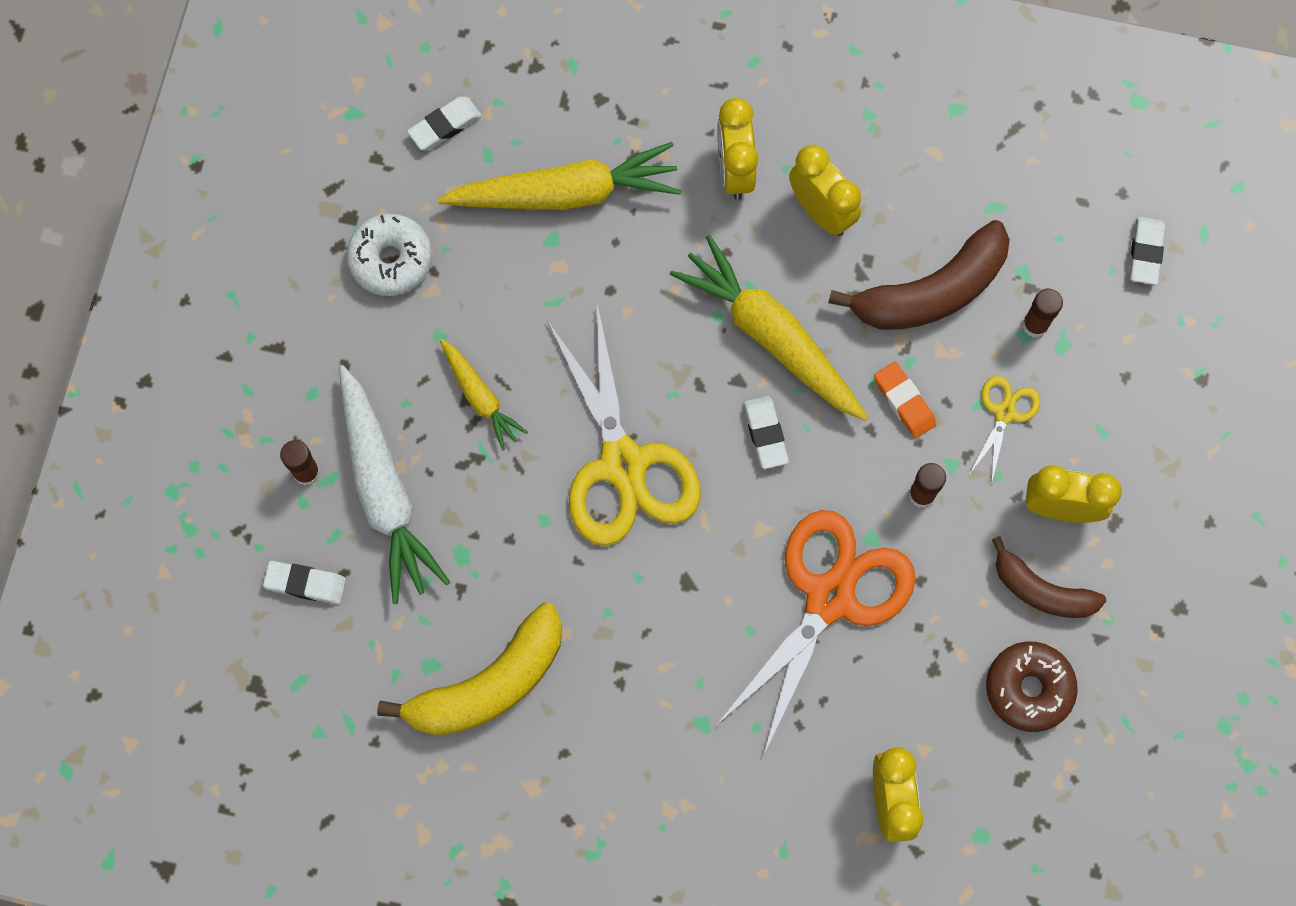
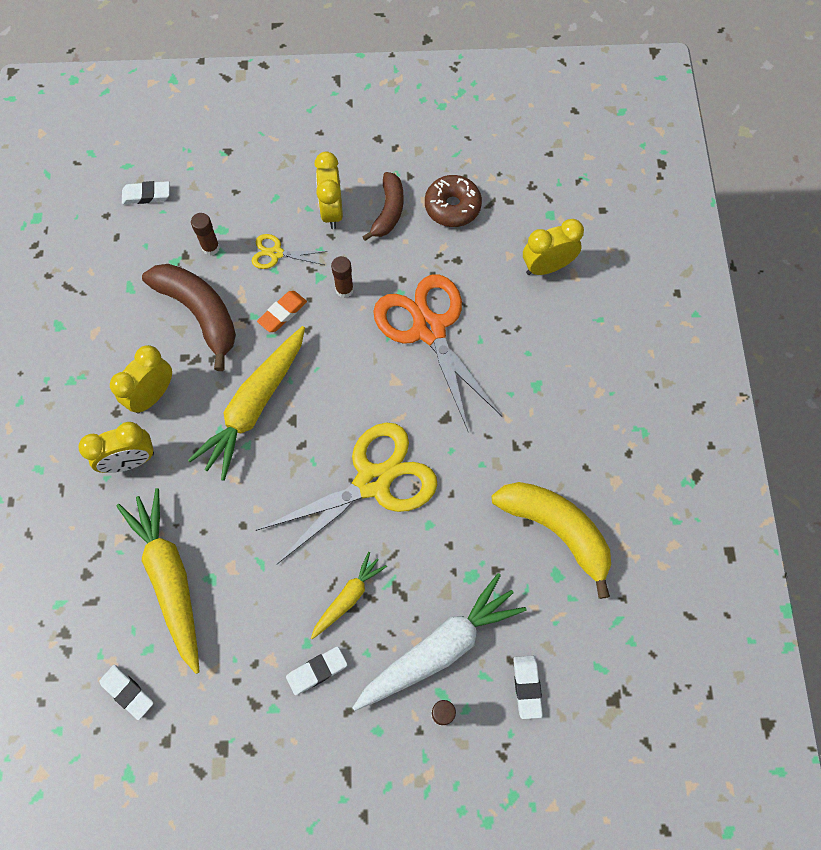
camera: 105 degrees left, 5 degrees down
(391, 260) = (252, 701): white donut -> none
(765, 434) = (327, 393): white eraser -> white eraser (317, 671)
(830, 597) = (428, 329): orange scissors -> orange scissors turned 45 degrees clockwise

